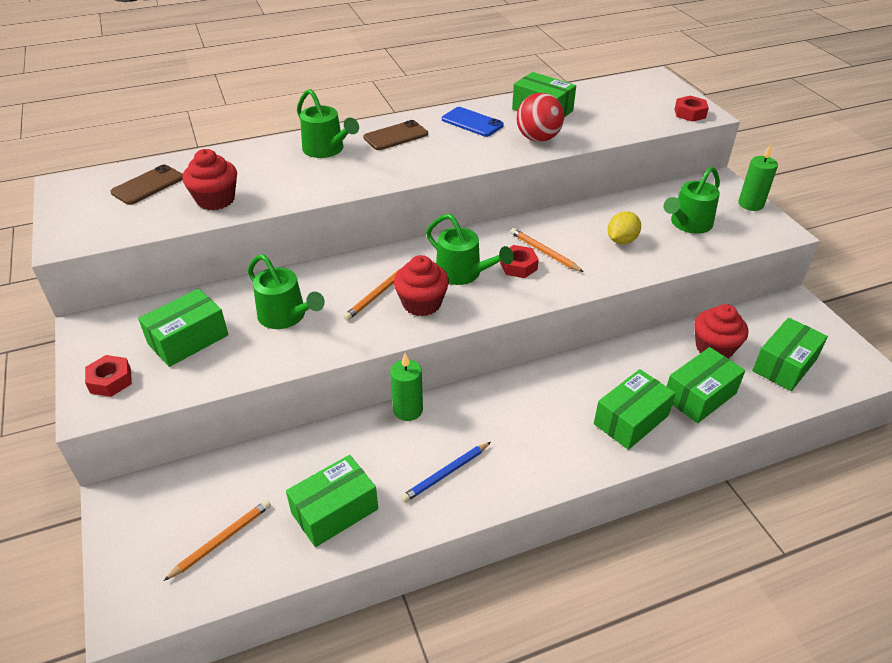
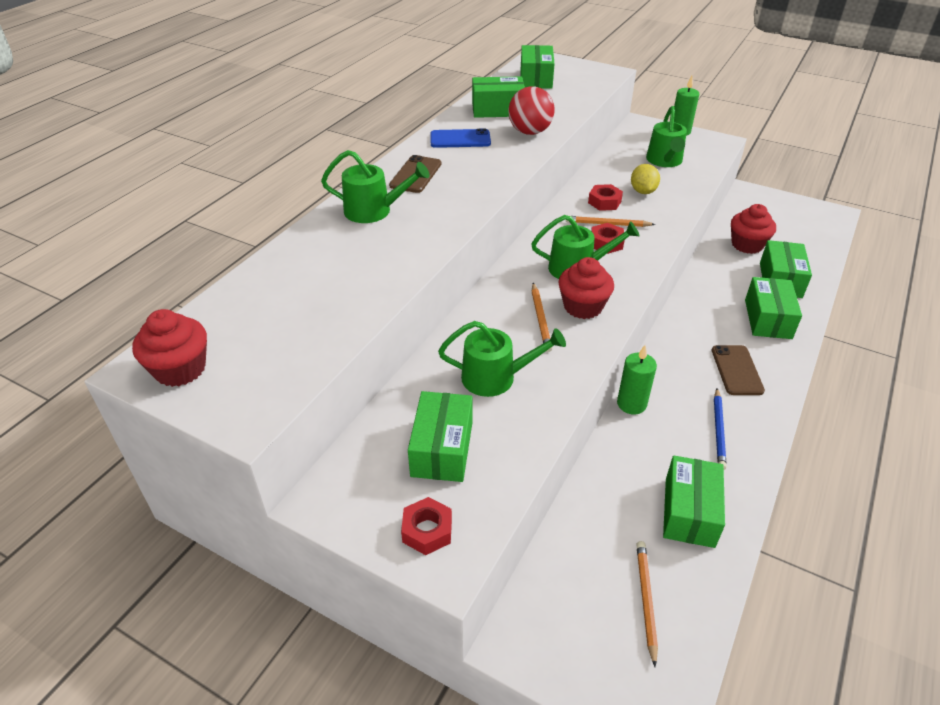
camera: 40 degrees left, 0 degrees up
(148, 185) = (246, 322): brown phone -> brown phone (737, 370)
(215, 200) = (343, 300): red cupcake -> red cupcake (180, 369)
(690, 113) = (599, 75): red nut -> red nut (604, 202)
(784, 365) = (794, 234): green box -> green box (536, 79)

